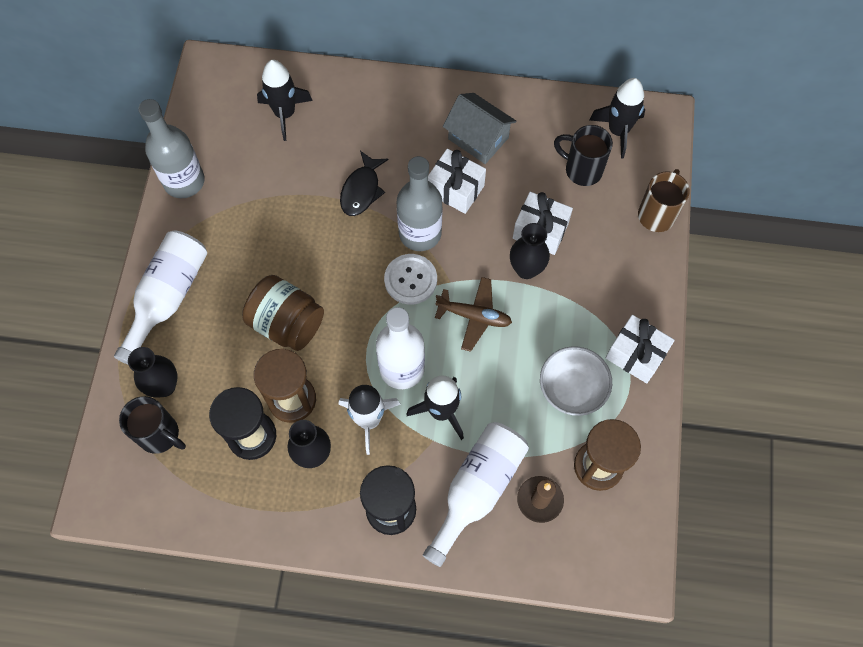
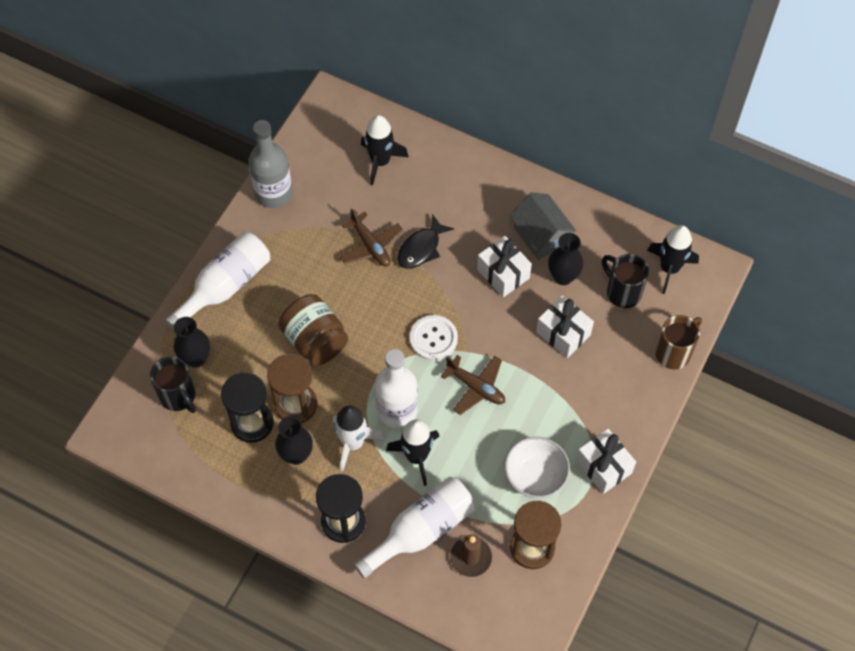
camera: 20 degrees right, 5 degrees down
(308, 204) = (370, 245): none -> brown plane
(420, 233) = (457, 301): grey bottle -> none
(526, 269) = (537, 362): black vase -> black vase (563, 276)

